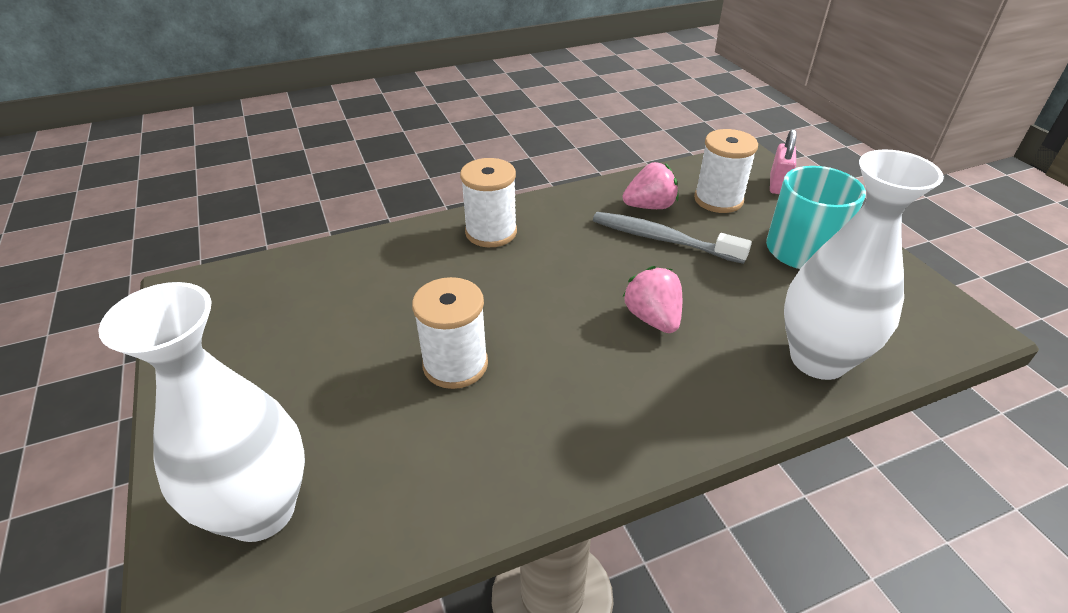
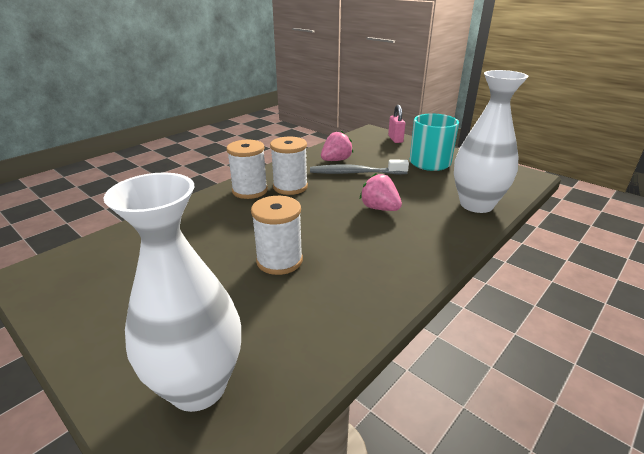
camera: 25 degrees left, 10 degrees down
(718, 200) = (370, 150): white spool -> white spool (290, 187)

